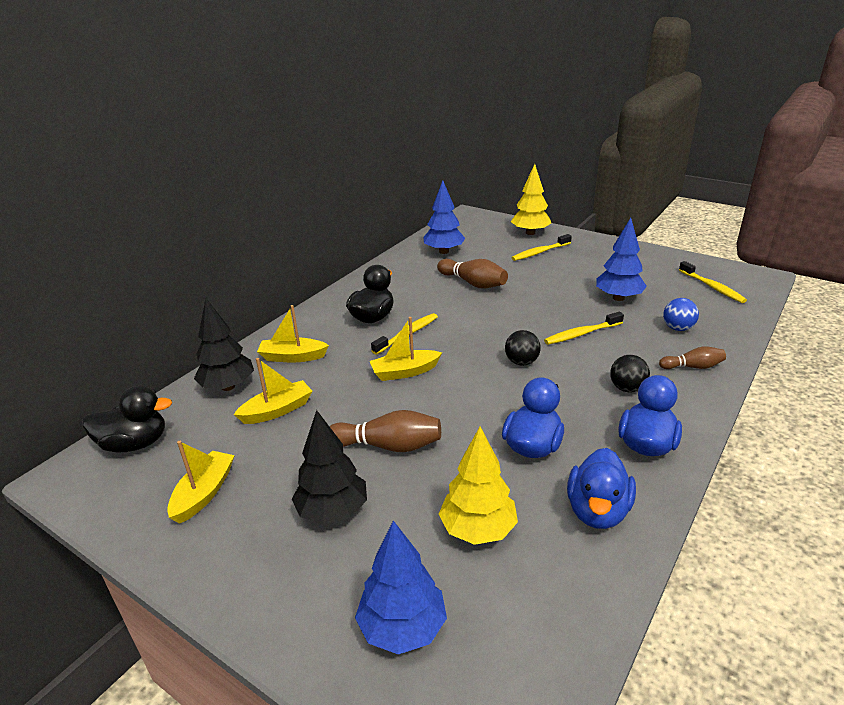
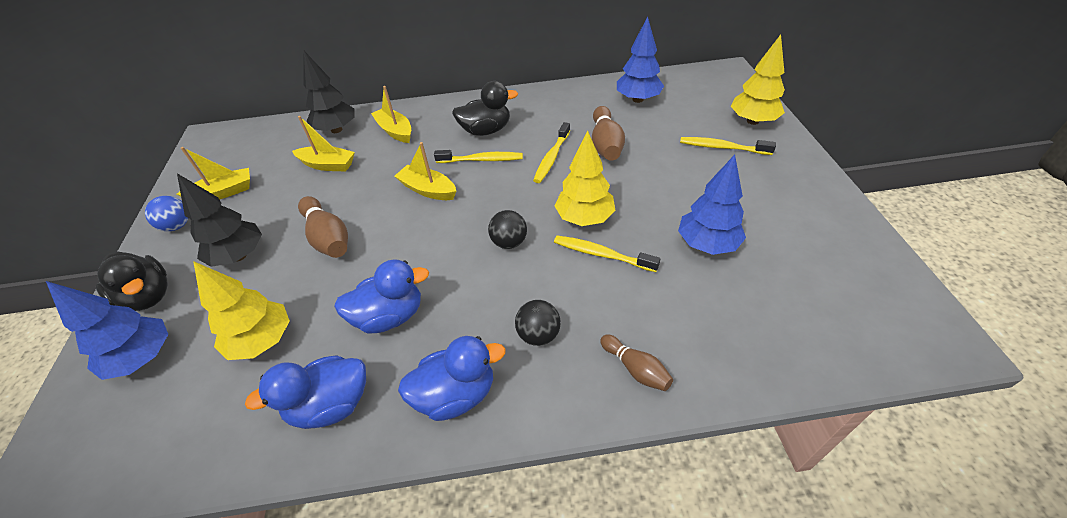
camera: 50 degrees right, 15 degrees up
(135, 444) = (252, 138): black duck -> black duck (148, 296)
(538, 324) = (584, 218): none -> yellow tree
(677, 328) = (703, 320): blue ball -> blue ball (177, 226)
(712, 287) = (844, 307): yellow toothbrush -> yellow toothbrush (551, 158)

